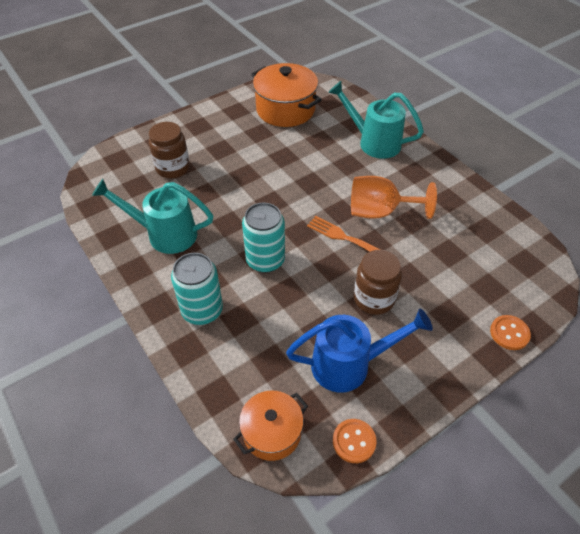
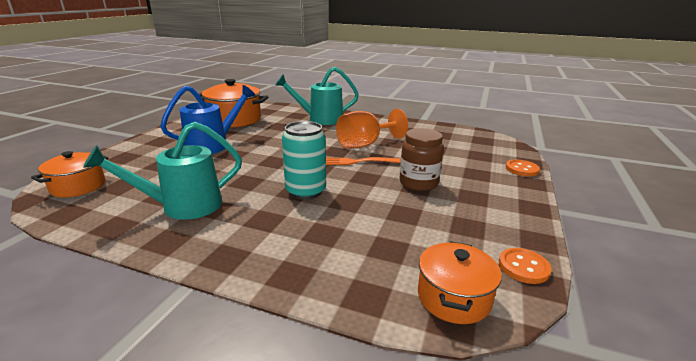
camera: 35 degrees left, 25 degrees down
(111, 173) = (78, 186): none -> orange pot
(173, 168) = (153, 167): brown jar -> none
(202, 310) = (278, 241): turquoise can -> none
(349, 364) = (452, 223): blue watering can -> blue watering can (213, 145)

